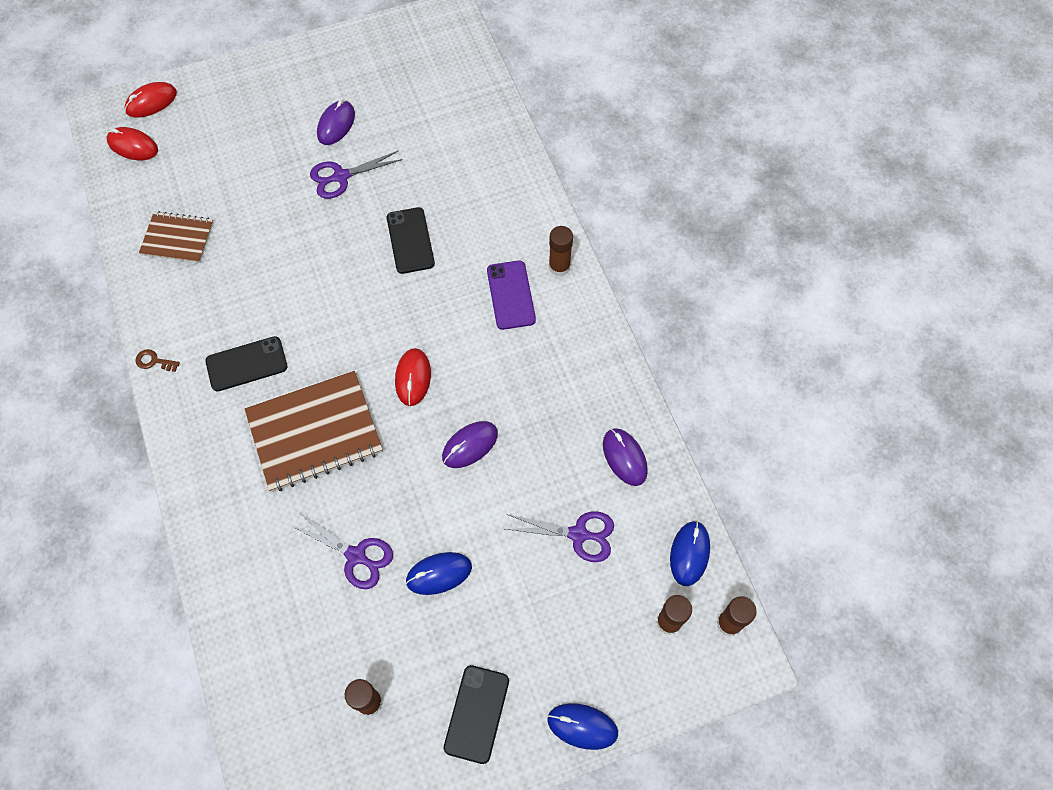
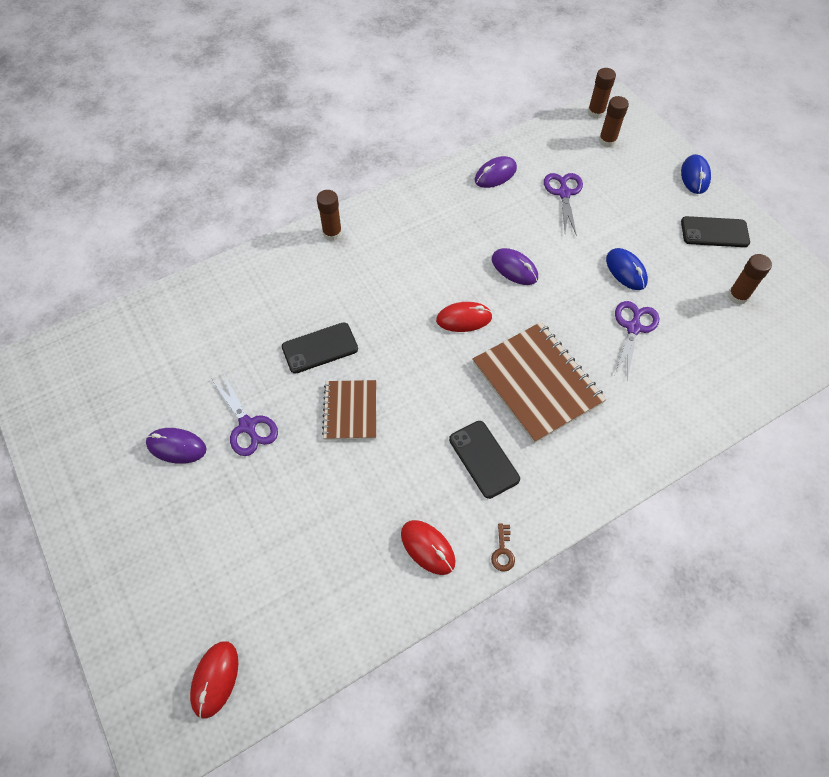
camera: 100 degrees left, 5 degrees down
(151, 102) = (141, 679): red mouse -> red mouse (427, 548)
(177, 238) = (347, 576): brown notebook -> brown notebook (350, 411)
(511, 295) = (366, 262): purple phone -> none
(689, 554) = (556, 134): blue mouse -> none

